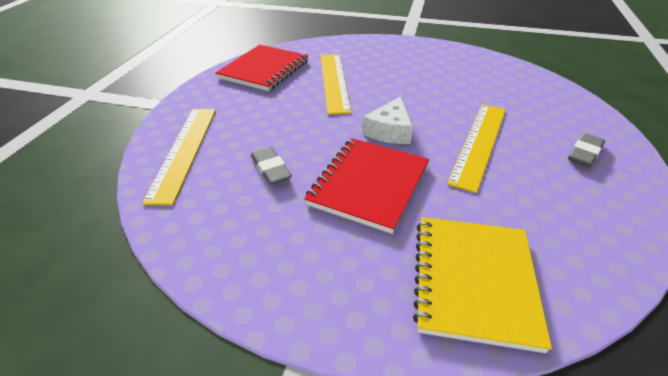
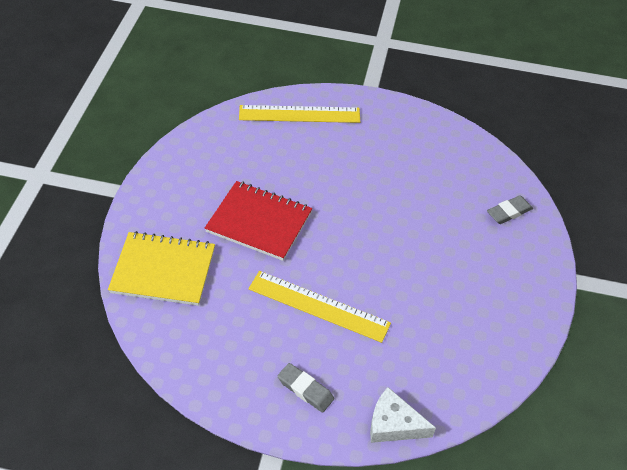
camera: 85 degrees right, 10 degrees up
(264, 69) = (444, 146): red notebook -> none
(270, 169) = (277, 164): grey eraser -> grey eraser (509, 212)
(334, 81) = (426, 201): yellow ruler -> none
(390, 131) = (336, 241): white cheese -> white cheese (393, 424)

